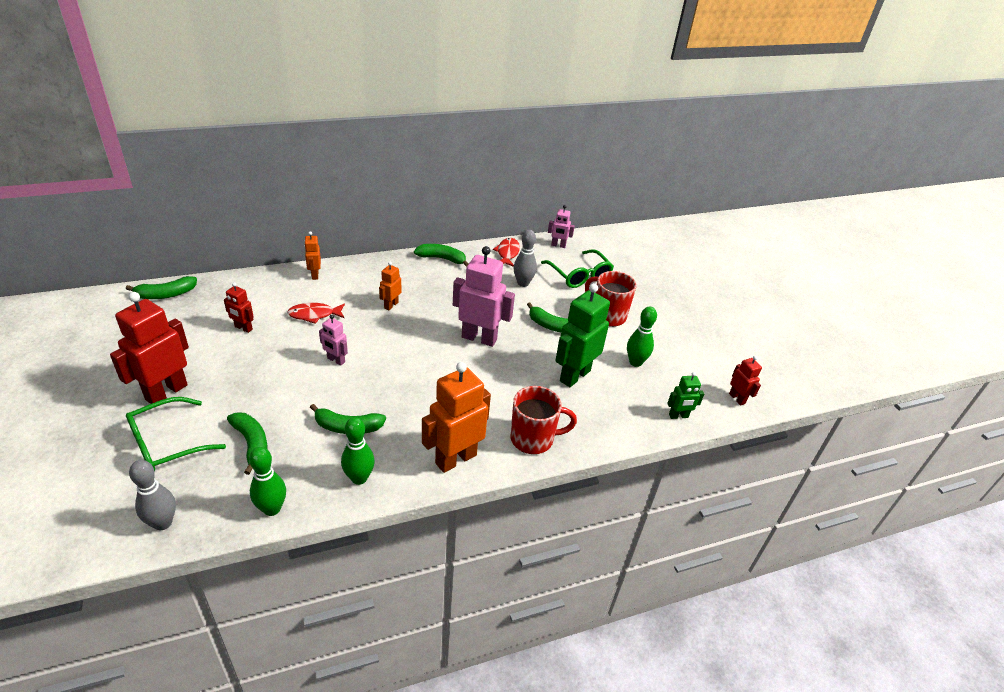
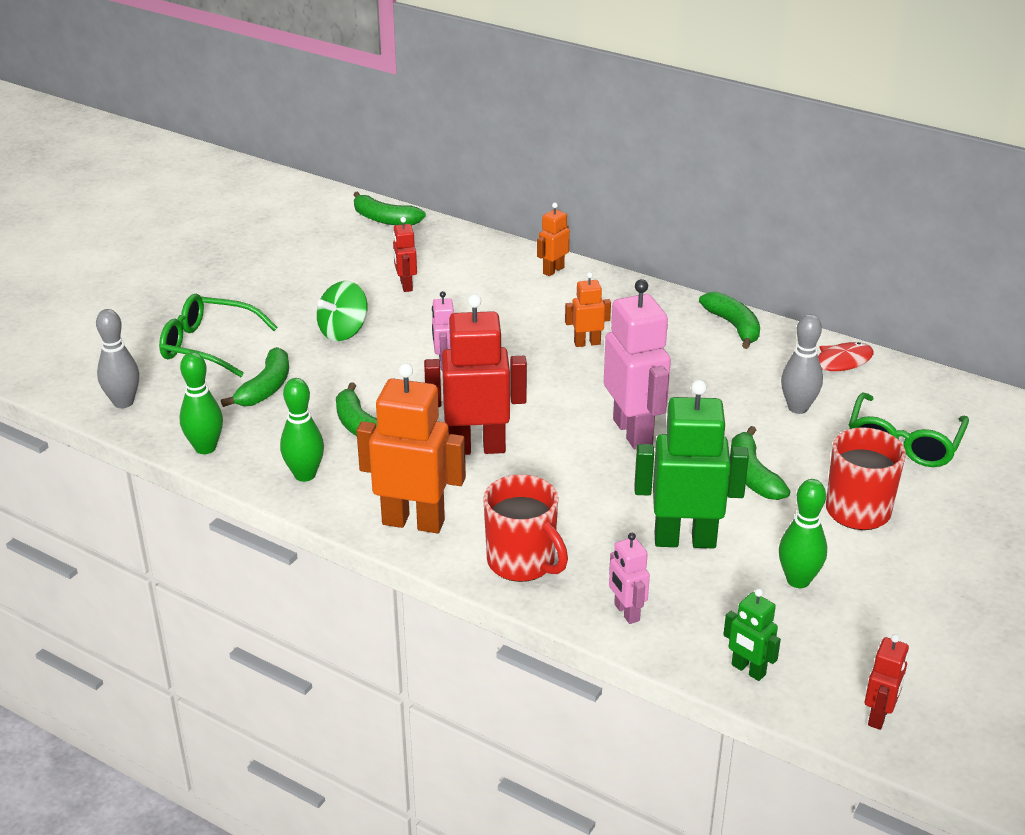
camera: 55 degrees right, 5 degrees down
(166, 392) = (265, 304): red robot -> red robot (477, 448)
(247, 378) = (343, 332): none -> green spinning top
(314, 315) = (490, 309): red fish -> none
(558, 245) = (937, 392): pink robot -> pink robot (626, 612)

